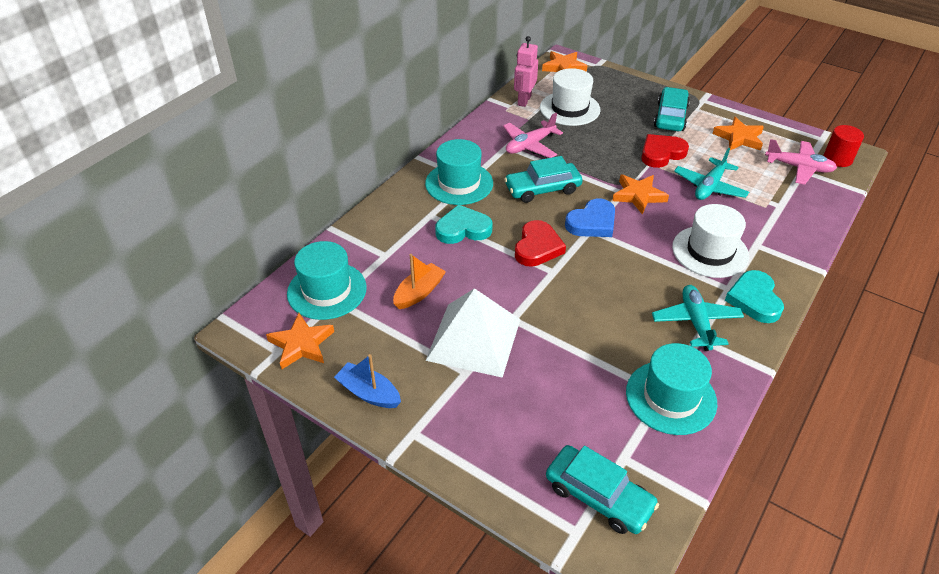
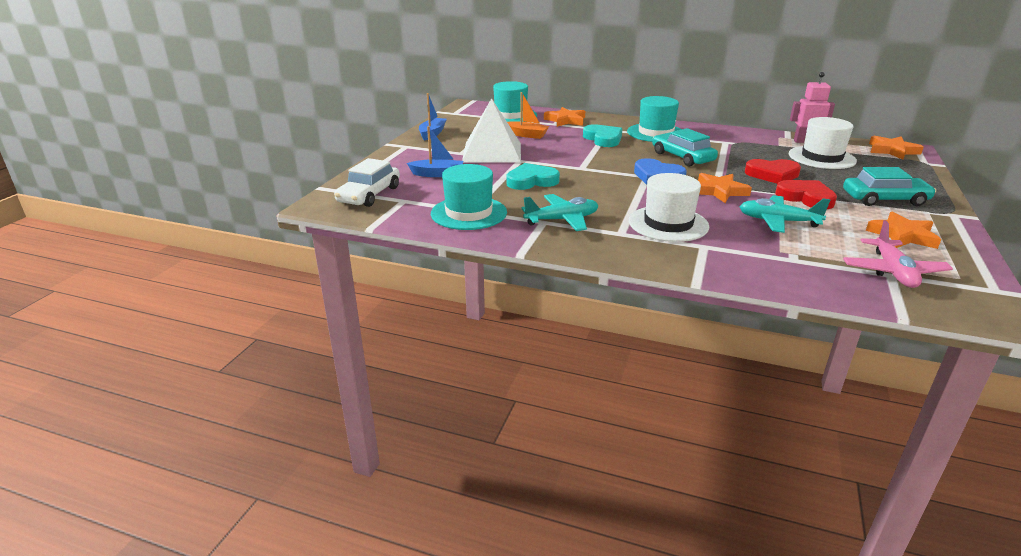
camera: 75 degrees right, 15 degrees down
(301, 344) = (462, 116): orange star -> orange star (565, 120)
(530, 145) = (738, 148): pink plane -> none
(537, 247) = (605, 161): red heart -> red heart (772, 174)
(540, 409) = (437, 174): none -> blue boat
(598, 496) = (369, 195): turquoise car -> white car
(754, 299) = (614, 245): turquoise heart -> turquoise heart (531, 181)
(837, 159) = (959, 300): red cylinder -> none

